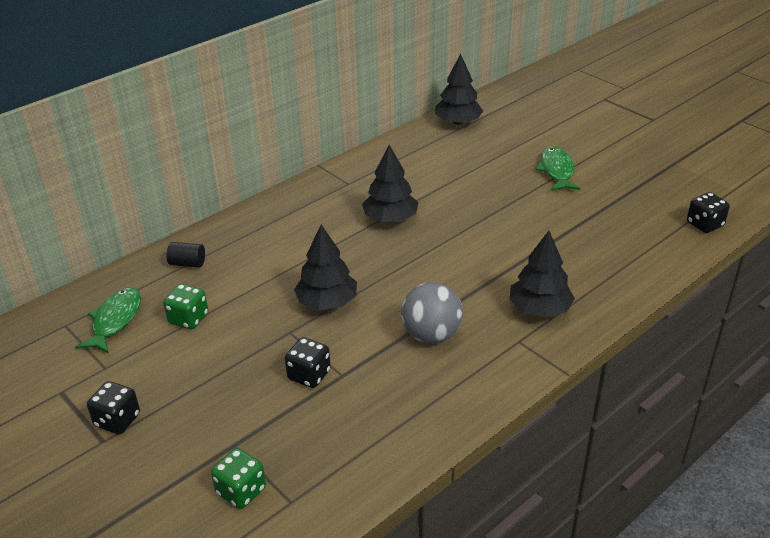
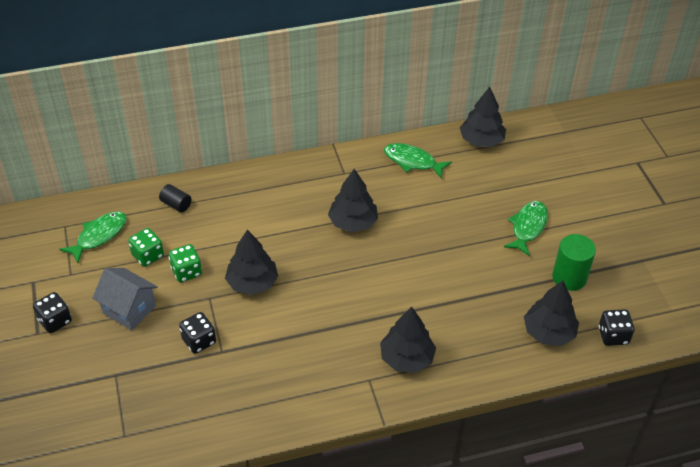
camera: 25 degrees right, 10 degrees up
(203, 376) = (129, 309): none -> grey house
(241, 491) = (99, 412): green dice -> green dice (186, 272)
(408, 155) = (412, 161): none -> green fish
(431, 335) = (307, 345): grey ball -> none
(627, 195) = (569, 277): none -> green cylinder
(648, 241) = (548, 332): none -> black tree

